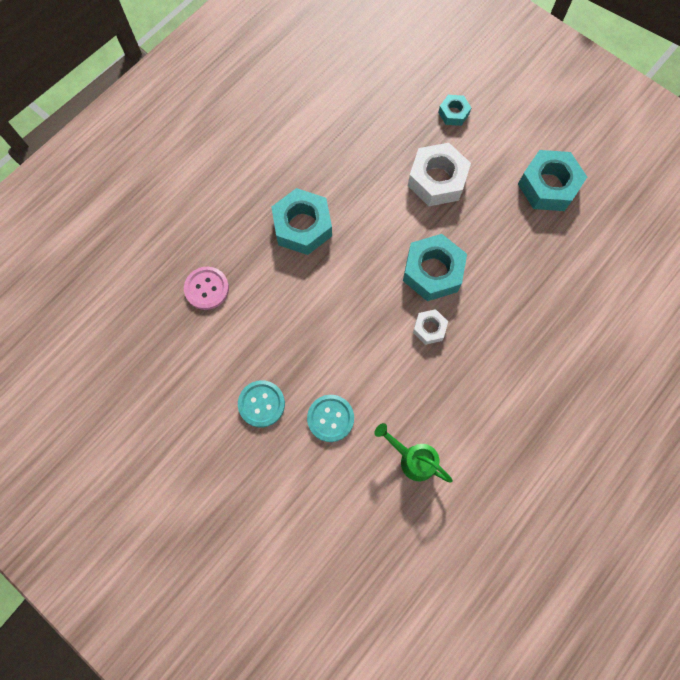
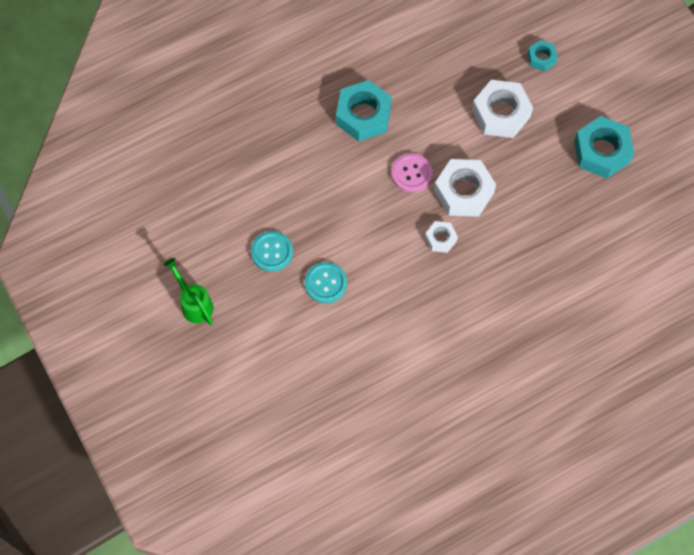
camera: 20 degrees right, 5 degrees down
(207, 289) = (260, 141): pink button -> pink button (411, 173)
(412, 459) = (382, 339): green watering can -> green watering can (194, 303)
(432, 272) = (463, 192): turquoise nut -> white nut

